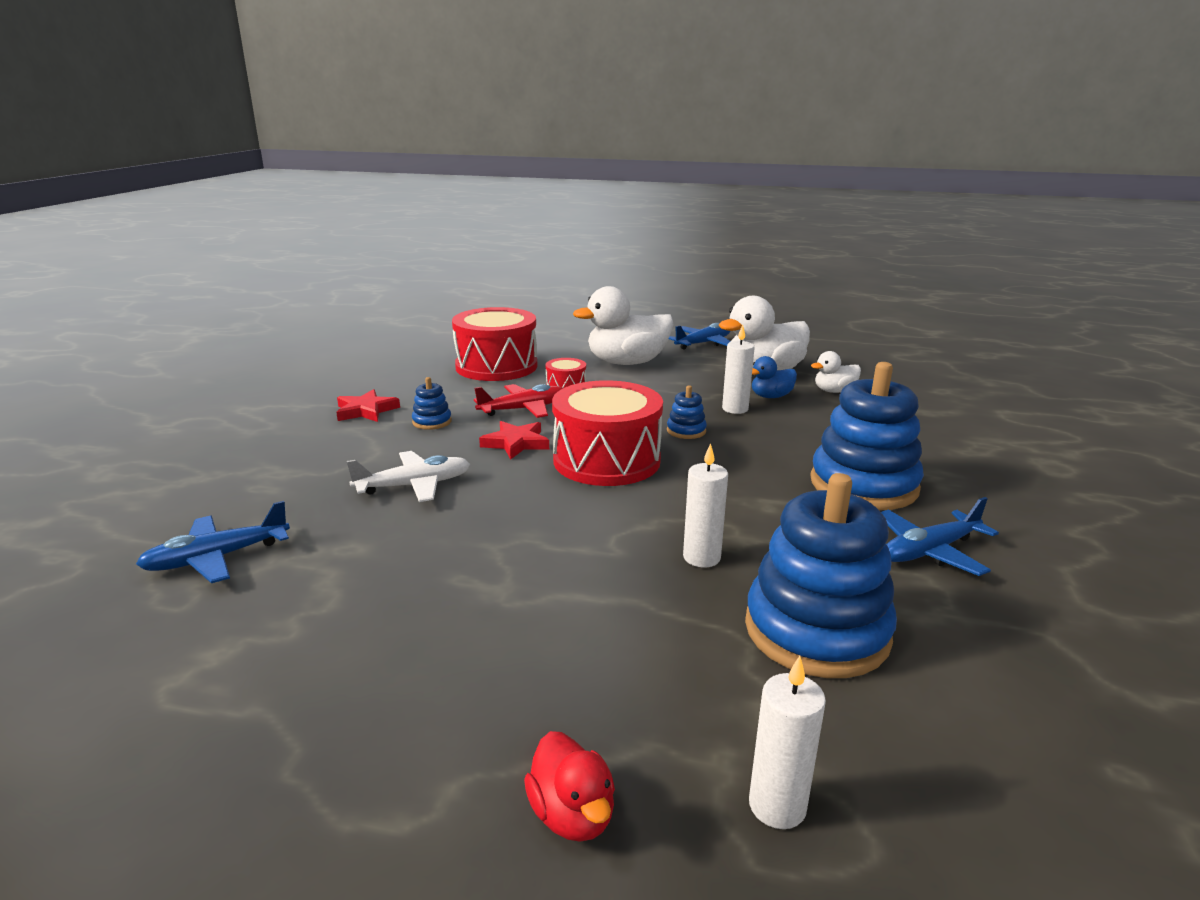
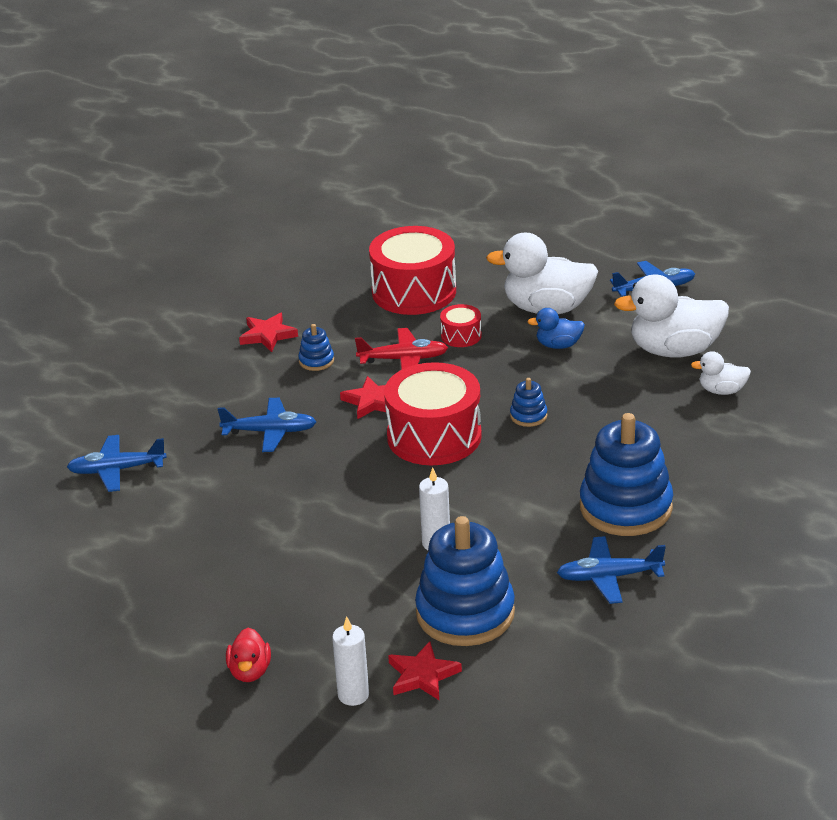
camera: 25 degrees right, 10 degrees up
(414, 485) = (270, 432): white plane -> blue plane
(735, 409) = (598, 397): white candle -> none
(771, 396) = (649, 386): blue duck -> blue duck (558, 345)
(849, 737) = (422, 675): none -> red star

